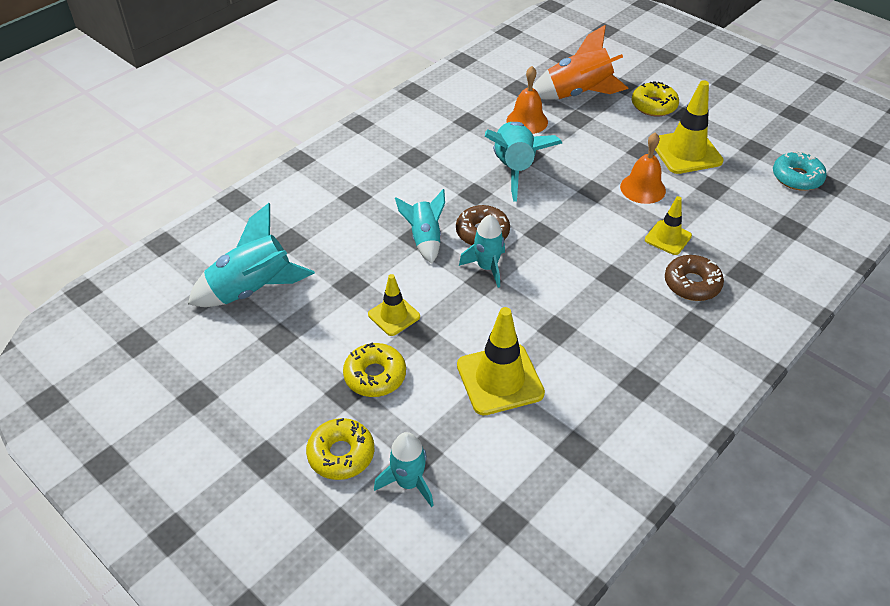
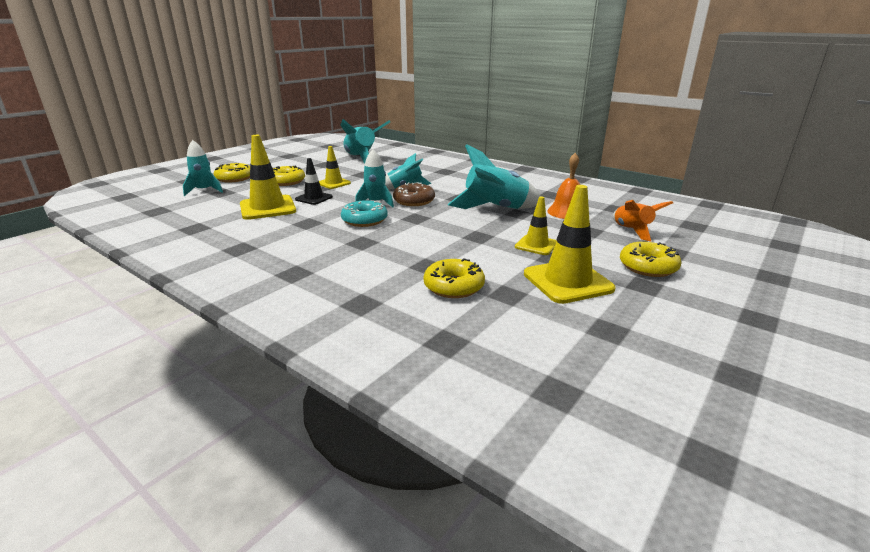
camera: 85 degrees right, 20 degrees down
(462, 332) = (314, 198): none -> black traffic cone
(577, 94) = (632, 231): orange rocket -> orange rocket, size x0.63
(642, 188) = (489, 256): orange bell -> none
(668, 238) = (415, 266): yellow traffic cone -> yellow traffic cone (536, 245)
(692, 284) = (348, 274): brown donut -> none
(705, 216) = (454, 286): none -> yellow donut
(797, 177) = (559, 360): turquoise donut -> turquoise donut (364, 220)

